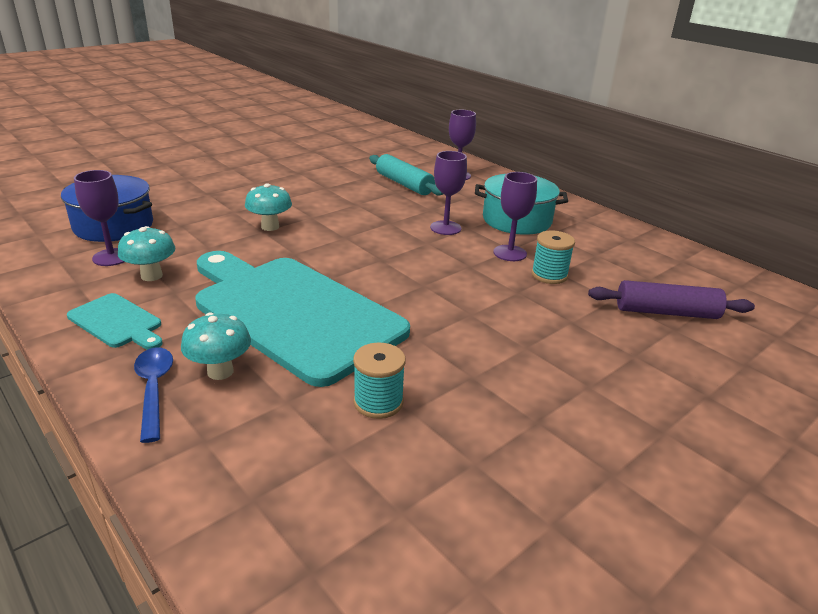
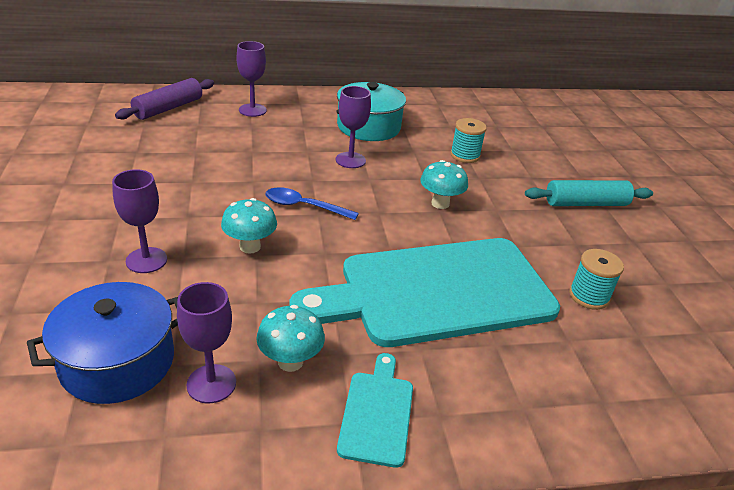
camera: 60 degrees left, 5 degrees up
(117, 322) = (377, 413): turquoise cutting board -> turquoise cutting board turned 60 degrees counterclockwise
(154, 389) = (517, 414): blue spoon -> blue spoon (304, 206)
(220, 371) = (509, 364): turquoise mushroom -> turquoise mushroom (440, 203)
(404, 184) = (238, 140): turquoise rolling pin -> turquoise rolling pin (586, 203)
(510, 253) = (419, 154): purple goblet -> purple goblet (146, 260)
(666, 312) = (540, 142): purple rolling pin -> purple rolling pin (168, 108)

